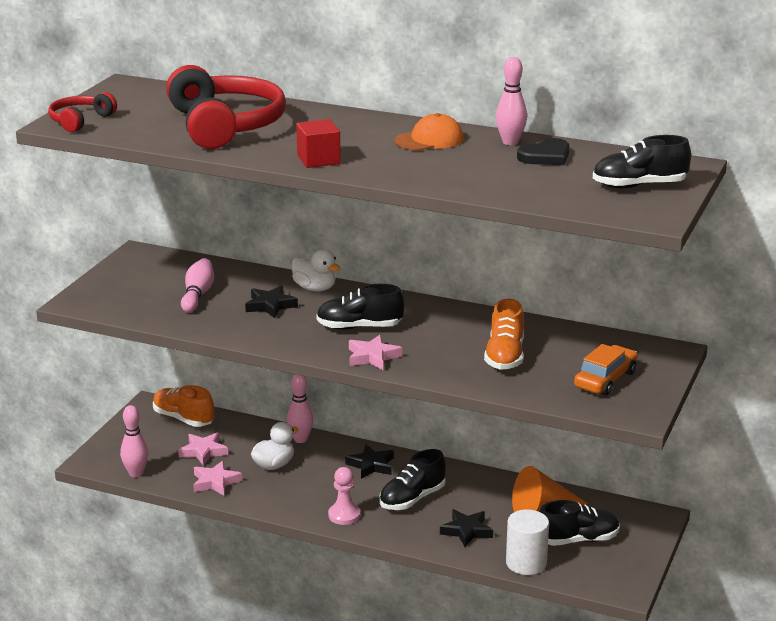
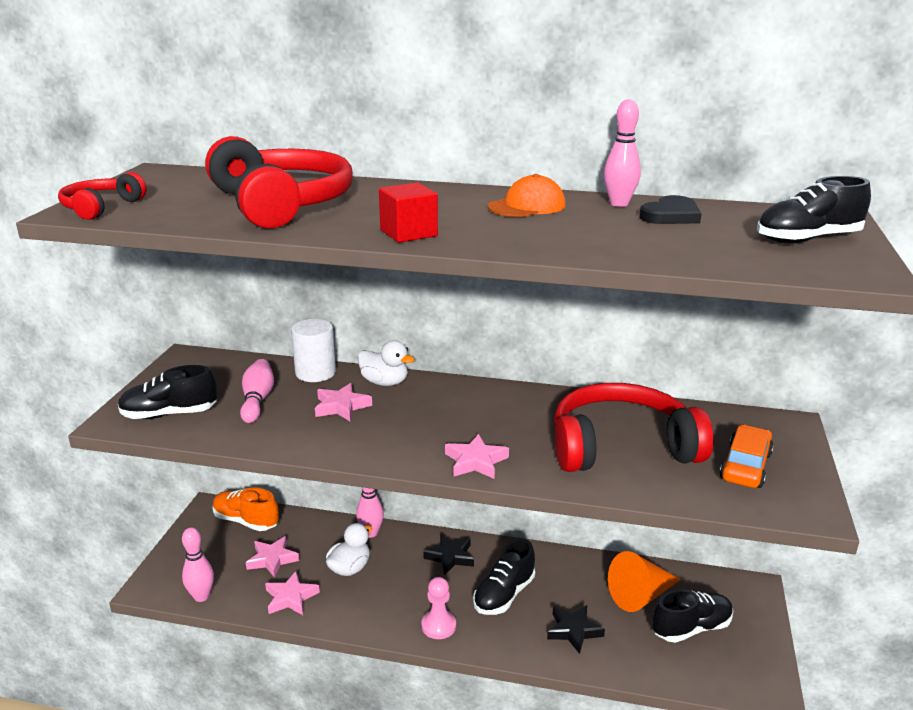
camera: 10 degrees left, 0 degrees up
(270, 305) = (341, 406): black star -> pink star
(359, 327) = (447, 425): black shoe -> black shoe (169, 414)
(505, 356) = (621, 446): orange shoe -> red headphones
(526, 563) = (651, 668): white cylinder -> white cylinder (315, 373)

